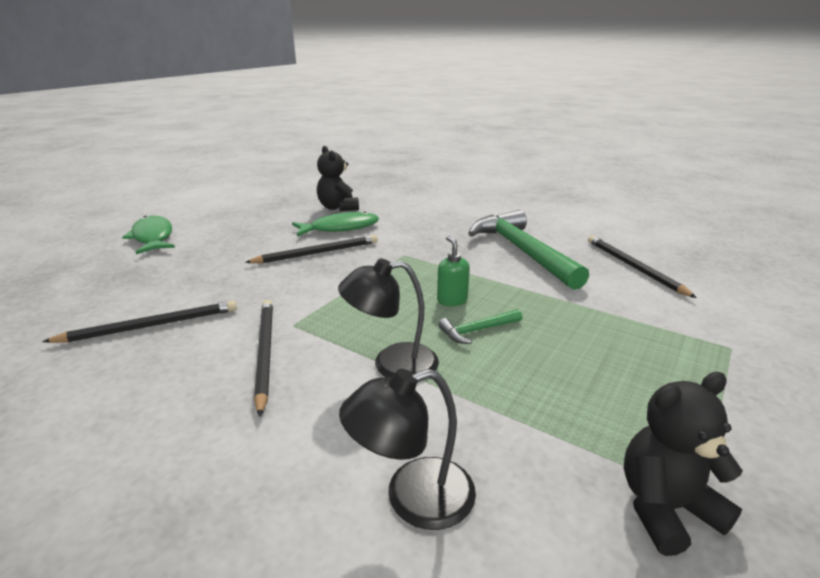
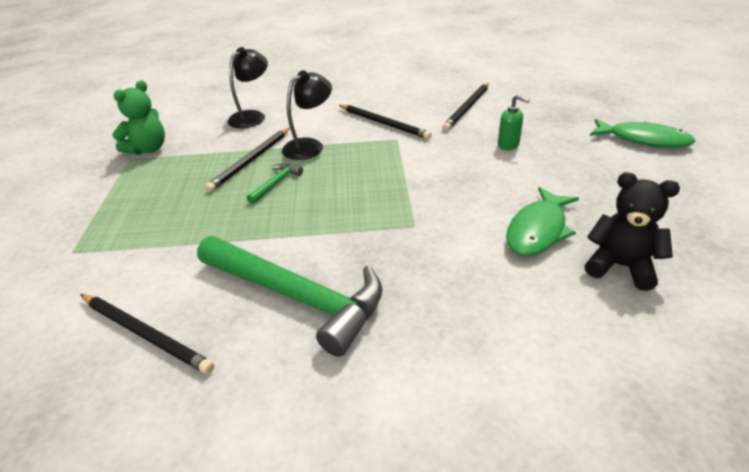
camera: 145 degrees right, 10 degrees up
(317, 253) = (490, 189): black pencil -> black pencil (251, 160)
(452, 300) = (315, 197): green soap dispenser -> green soap dispenser (508, 145)
(665, 508) = (148, 149): black teddy bear -> green teddy bear

